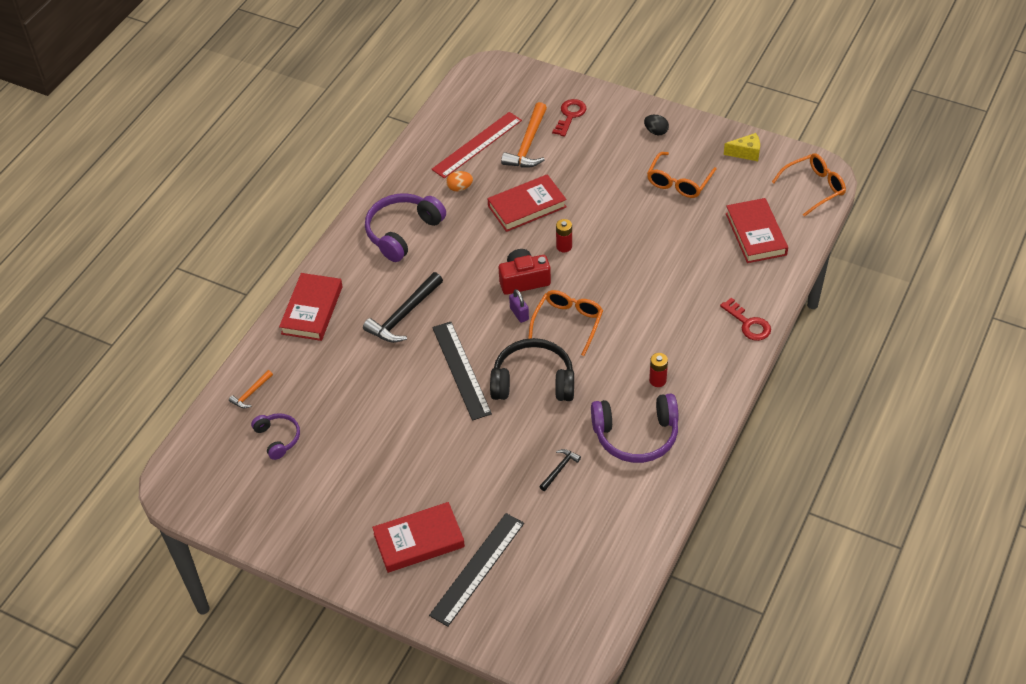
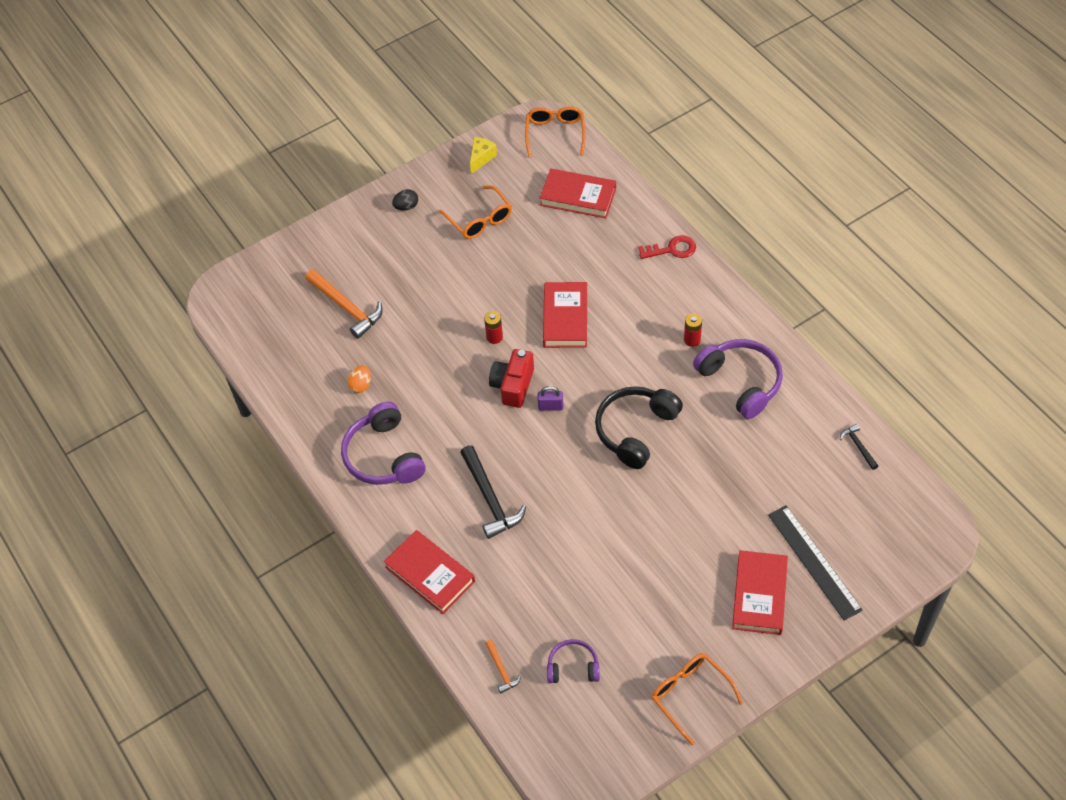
camera: 60 degrees left, 5 degrees up
(461, 370) = (587, 480): black ruler -> none
(477, 145) = (315, 347): red ruler -> none
(527, 206) = (425, 343): red book -> red book (565, 318)
(559, 469) = (743, 453): black hammer -> black hammer (858, 446)
(568, 323) = (586, 374): orange glasses -> orange glasses (690, 695)
(570, 115) = (335, 259): red key -> none
(636, 435) = (740, 382): purple headphones -> purple headphones turned 60 degrees counterclockwise

